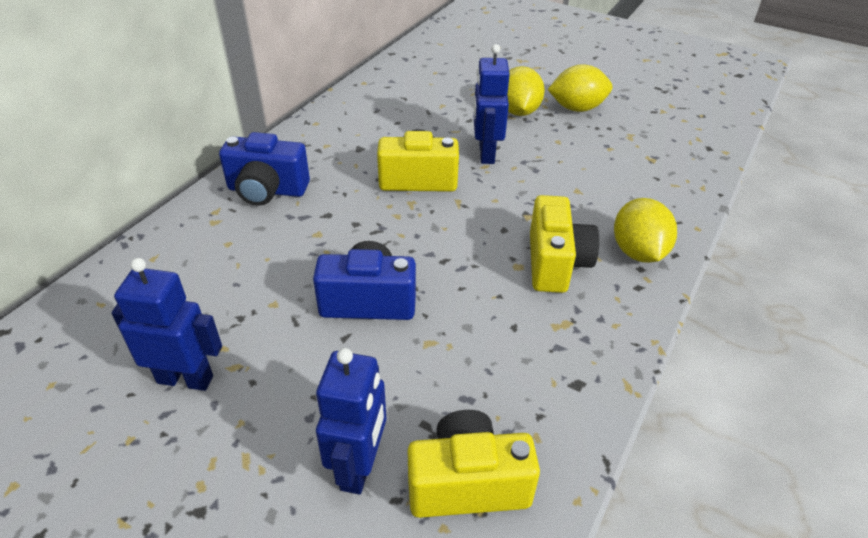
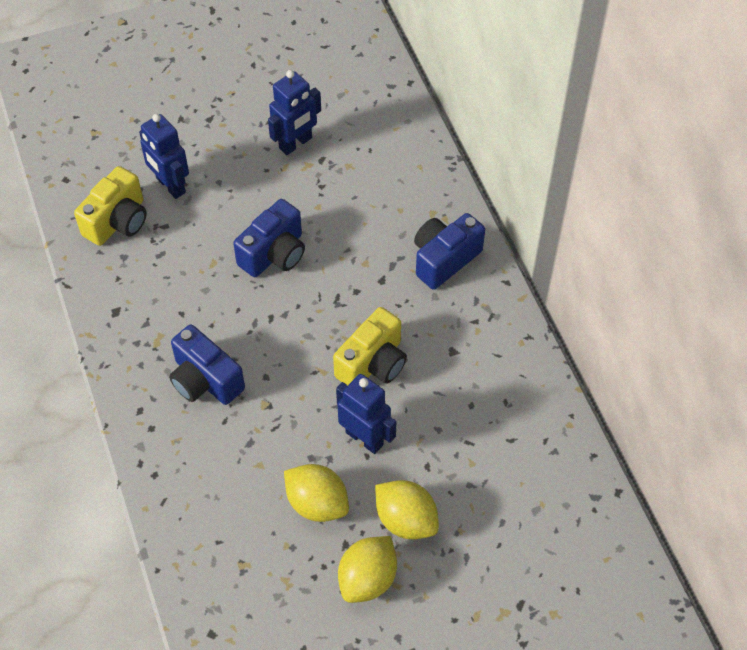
camera: 130 degrees right, 15 degrees up
(555, 263) = (205, 380): yellow camera -> blue camera
(638, 252) = (165, 441): yellow lemon -> yellow lemon (317, 503)

